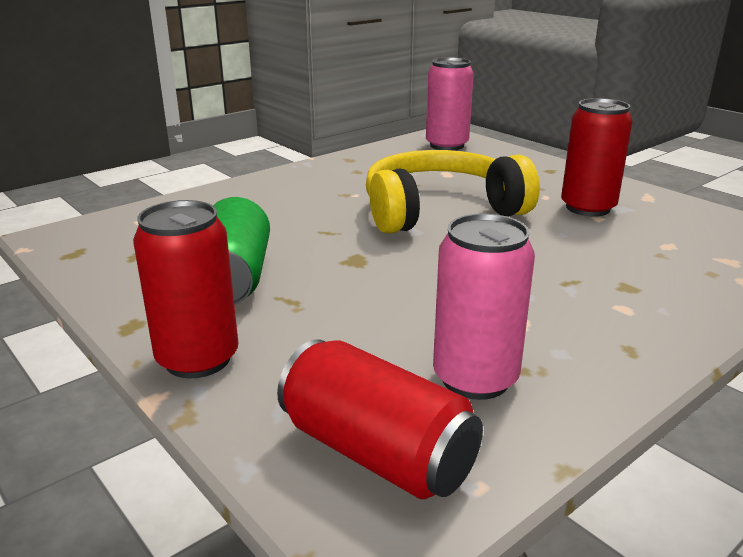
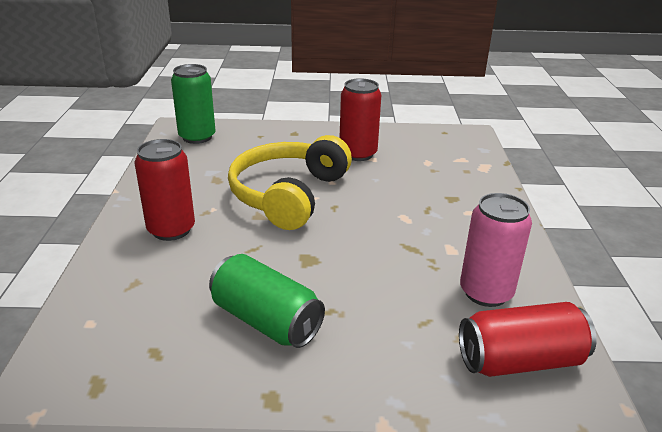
camera: 50 degrees left, 5 degrees up
(198, 359) = (357, 386): red can -> red can (171, 230)
(447, 145) = (197, 137): pink can -> green can

